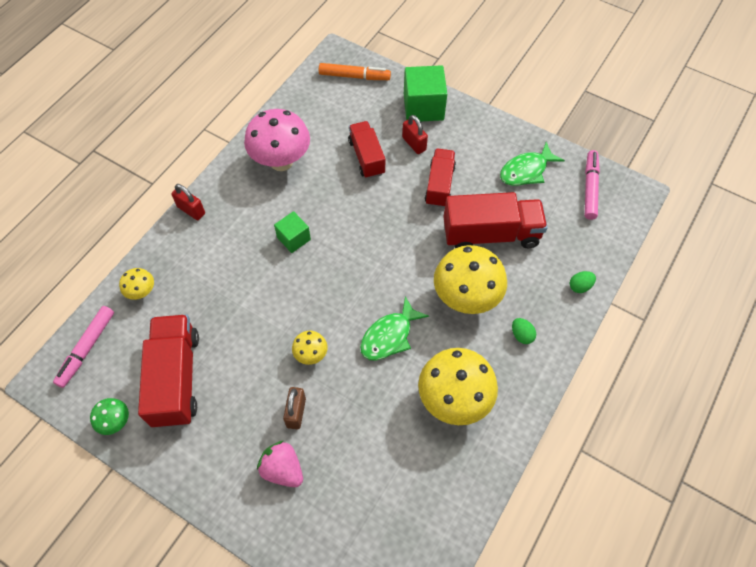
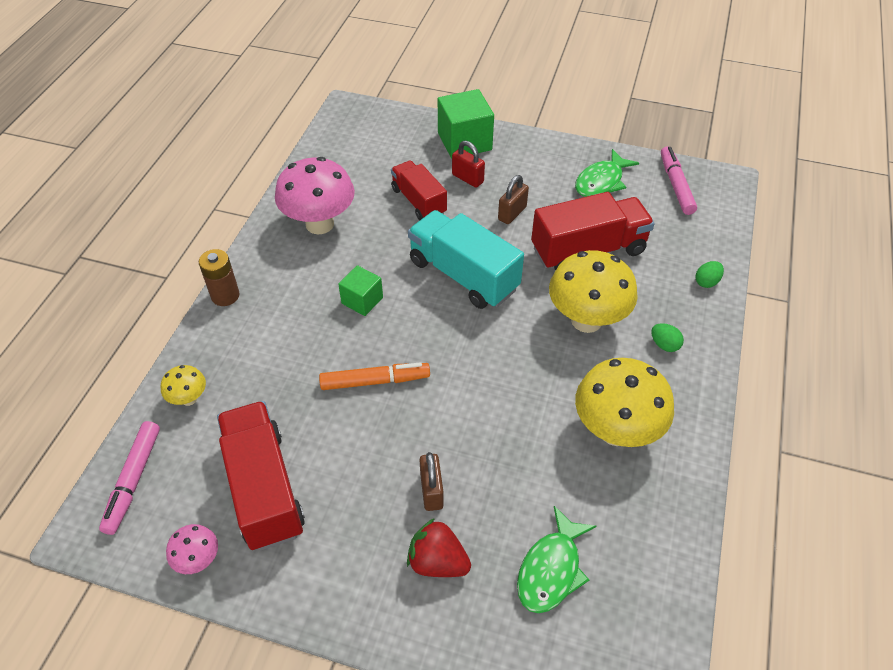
camera: 15 degrees left, 10 degrees down
(116, 422) = (198, 560): green mushroom -> pink mushroom
(191, 210) = (225, 296): red padlock -> brown battery
(283, 469) = (437, 561): pink strawberry -> red strawberry
(311, 355) = (427, 421): yellow mushroom -> none
(354, 76) = (376, 126): orange marker -> orange marker (375, 381)
(380, 234) = (463, 275): none -> turquoise truck
(389, 336) = (514, 379): green fish -> green fish (551, 569)
(439, 185) = (512, 213): red truck -> brown padlock

